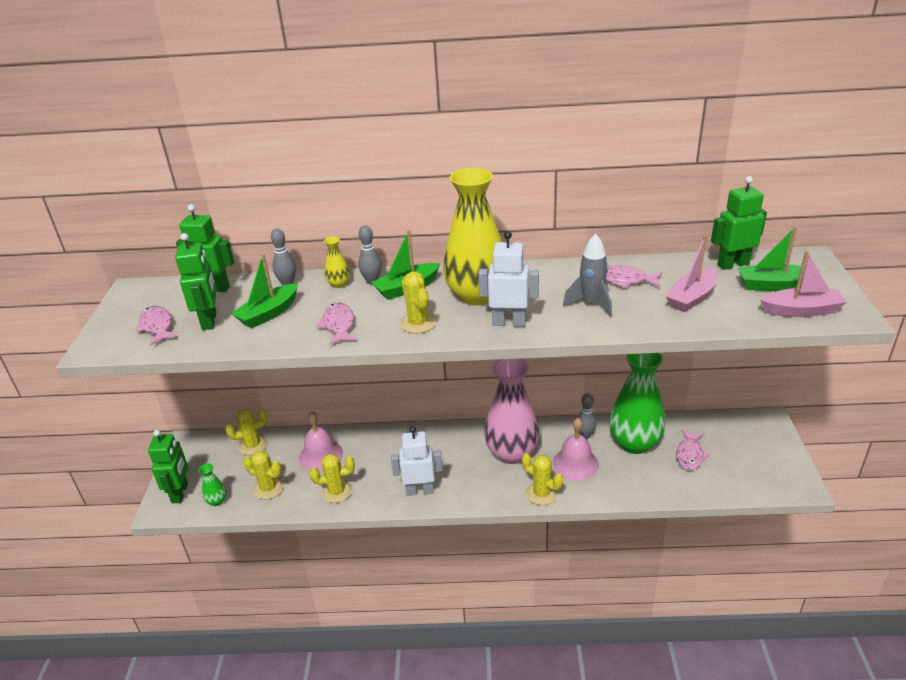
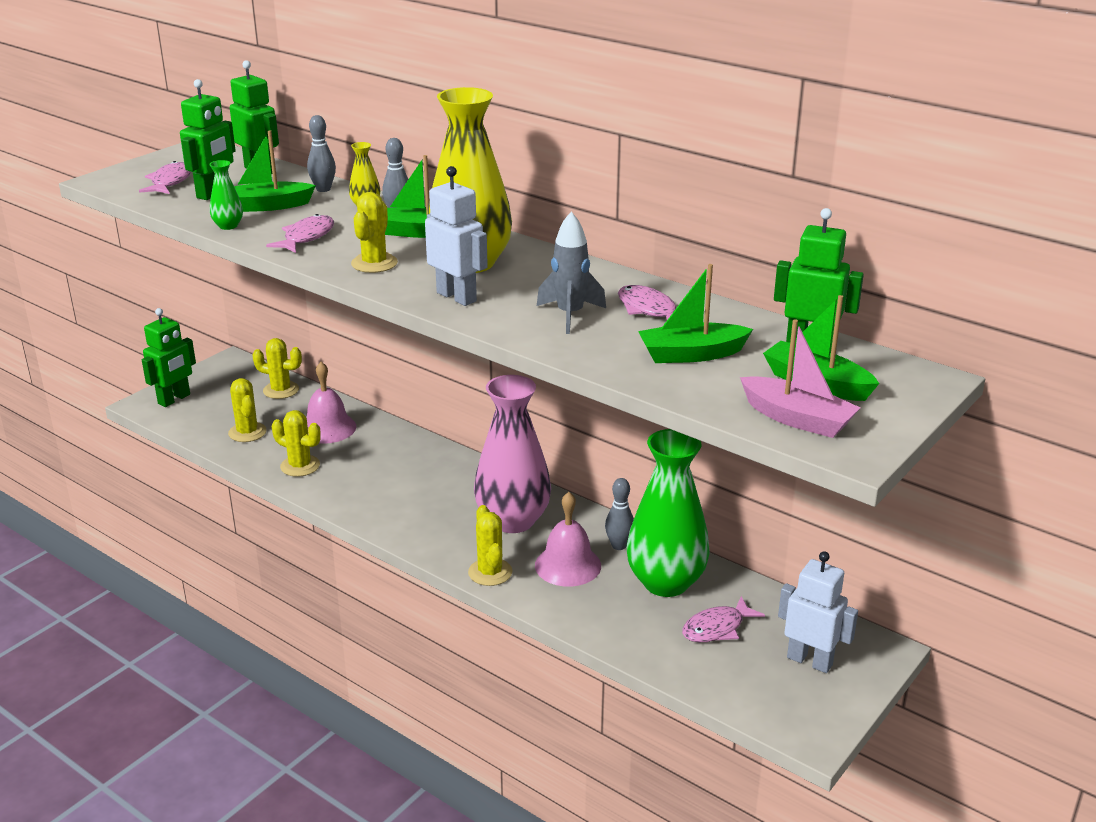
camera: 35 degrees right, 5 degrees down
(217, 501) = (194, 421): green vase -> green vase (228, 226)
(420, 491) = (374, 505): white robot -> white robot (809, 661)
(691, 297) = (691, 354): pink boat -> green boat

